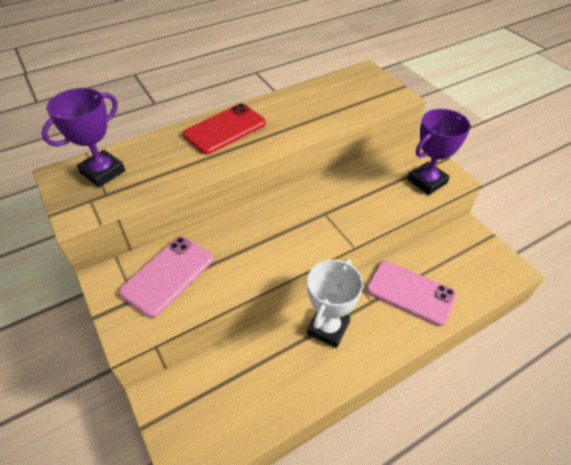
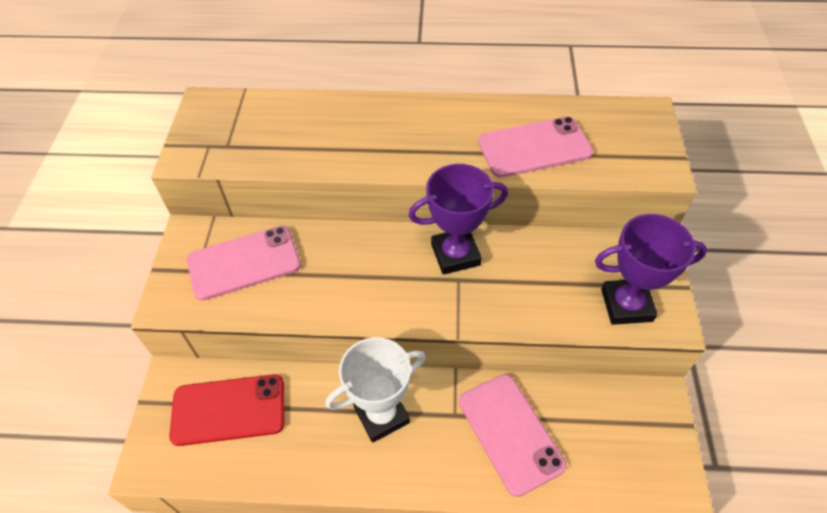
camera: 35 degrees right, 5 degrees up
(103, 172) = (243, 119): purple trophy -> purple trophy (455, 254)
(225, 129) = (402, 121): red phone -> red phone (229, 410)
(321, 112) = (534, 147): none -> pink phone

